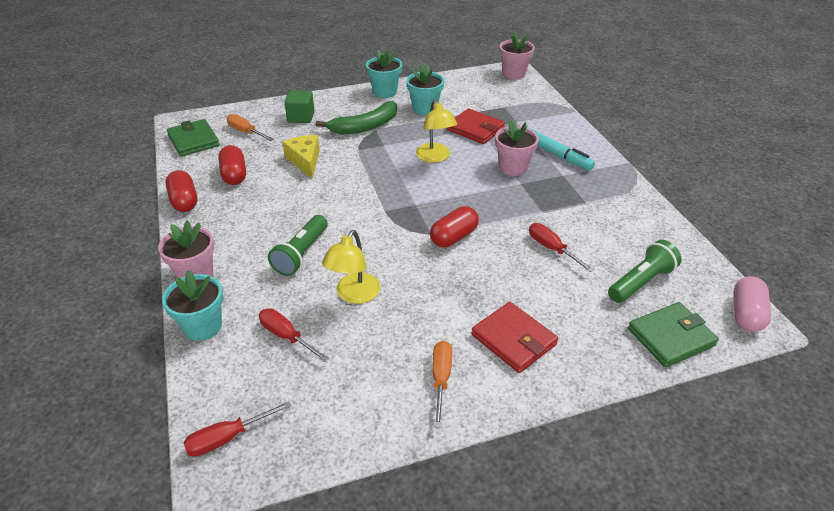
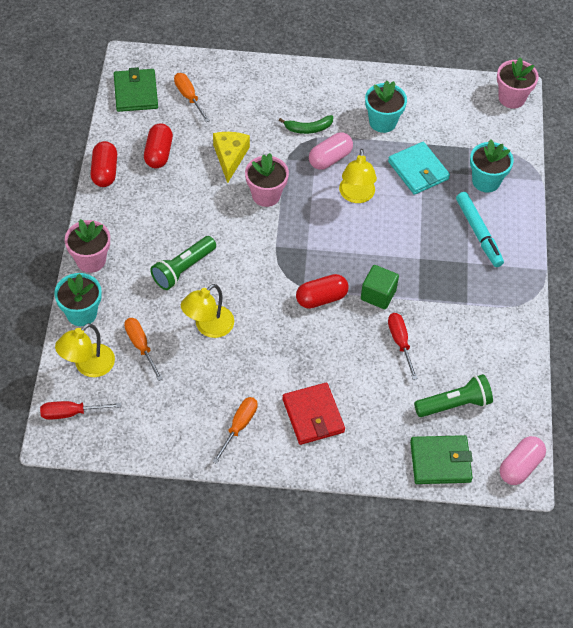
camera: 20 degrees right, 15 degrees up
(231, 377) = (88, 366): none -> yellow lamp
(286, 336) = (140, 346): red screwdriver -> orange screwdriver
(301, 117) = (250, 93): green cube -> green cube (378, 295)
(365, 126) = (308, 128): green banana -> green banana, size x0.58
(385, 92) = (353, 82): turquoise flower pot -> turquoise flower pot (486, 181)
(396, 140) = (330, 158): none -> pink capsule
(475, 129) = (418, 170): red wallet -> turquoise wallet
(513, 167) = (424, 236): pink flower pot -> pink flower pot (266, 195)

